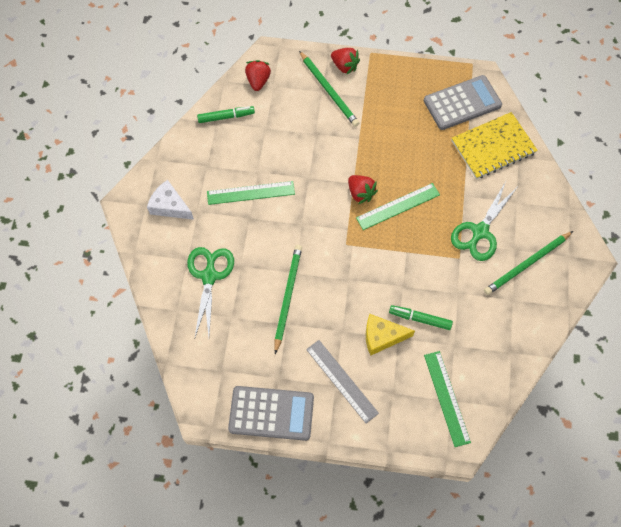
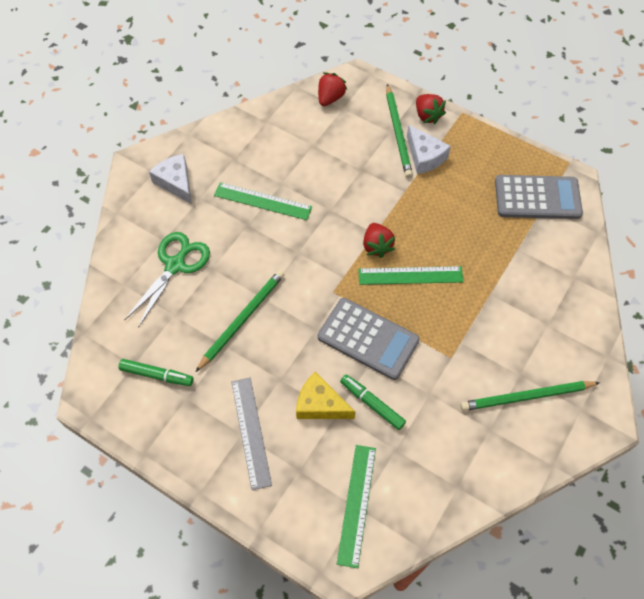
camera: 25 degrees right, 5 degrees down
(226, 117) = (279, 120): green marker -> green marker (157, 375)
(271, 413) = (158, 432): grey calculator -> grey calculator (368, 338)
(360, 102) = (424, 156): none -> white cheese
(480, 232) = (489, 339): green scissors -> none
(493, 147) = (550, 255): yellow notebook -> none

